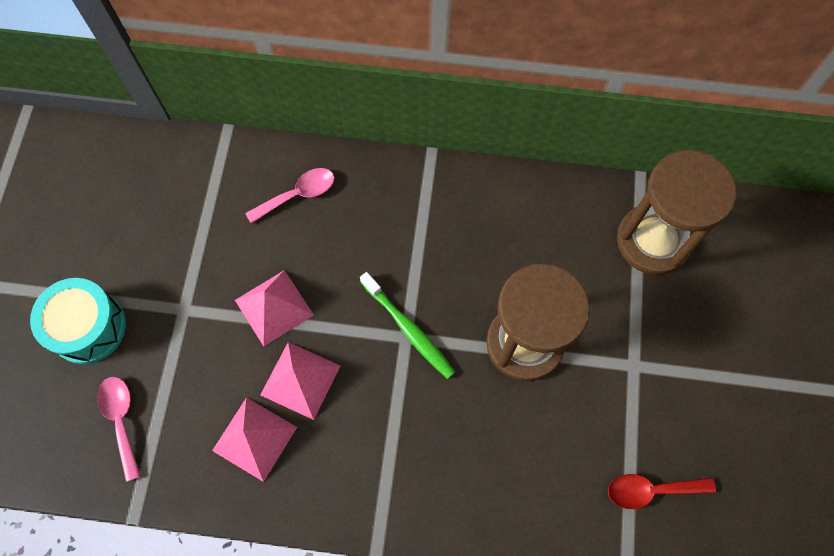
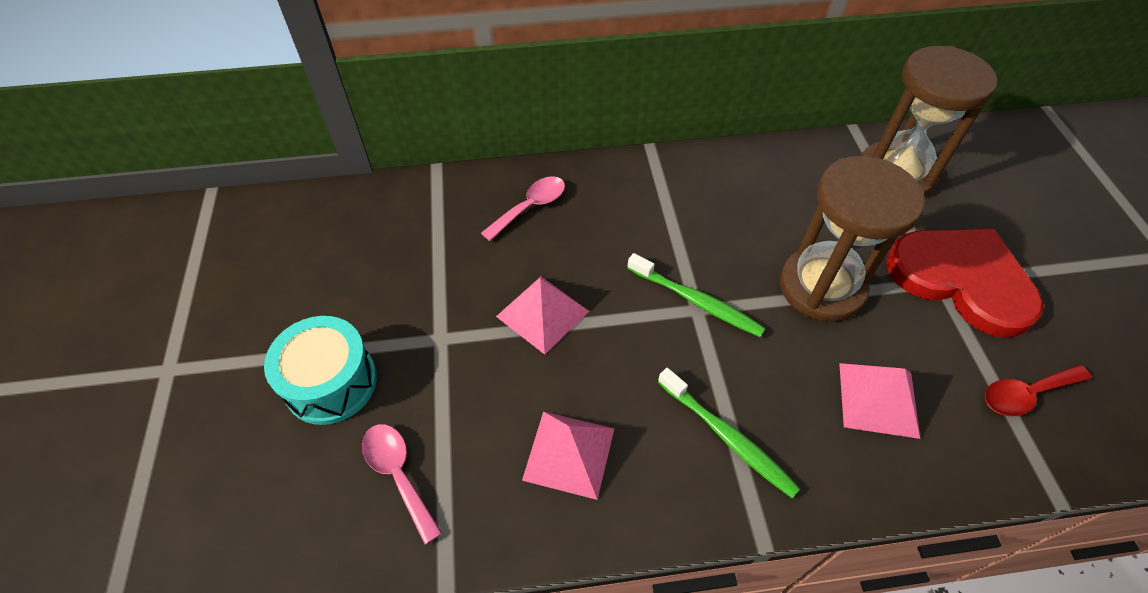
camera: 15 degrees left, 15 degrees down
(300, 380) = (599, 378): pink pyramid -> pink pyramid (878, 399)
(384, 459) = (727, 437): none -> green toothbrush
(656, 369) = (961, 280): none -> red heart

